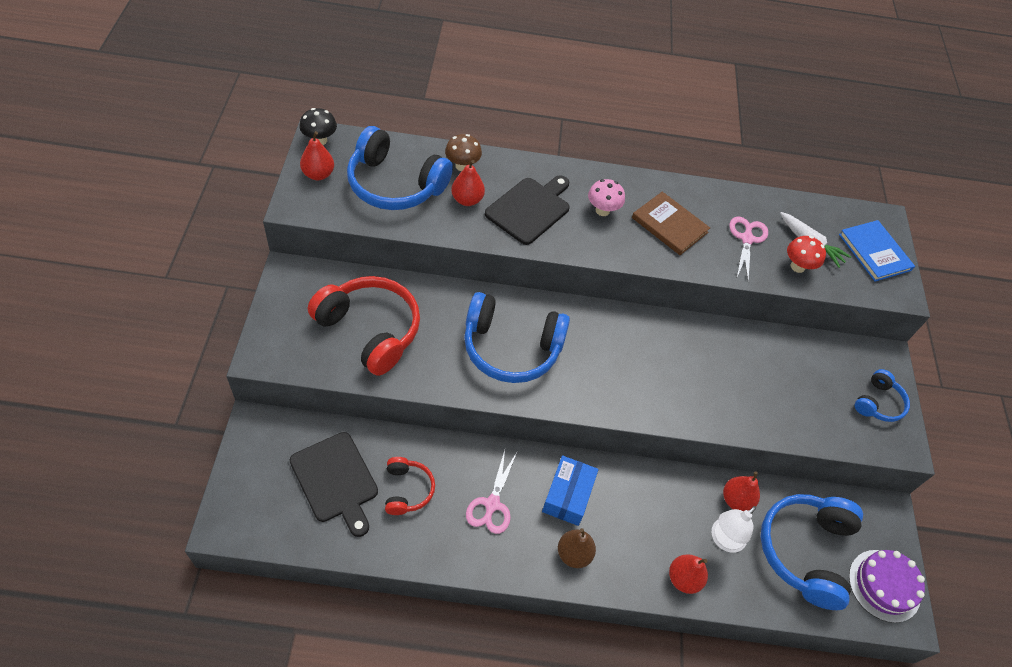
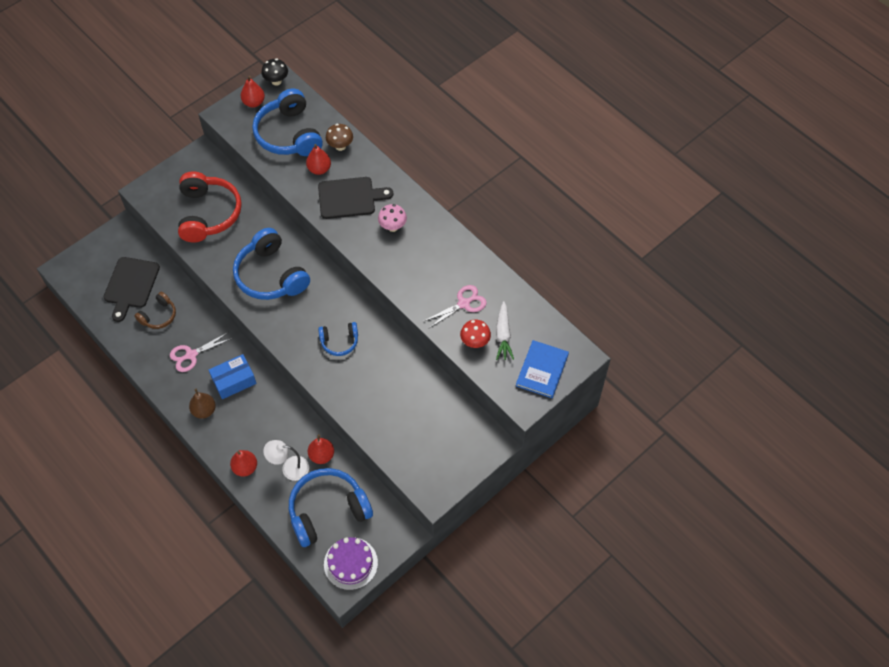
camera: 50 degrees right, 5 degrees up
(407, 490) = (159, 316): red headphones -> brown headphones
(669, 225) = (424, 262): brown book -> none
(878, 403) = (450, 463): blue headphones -> blue headphones (339, 342)

